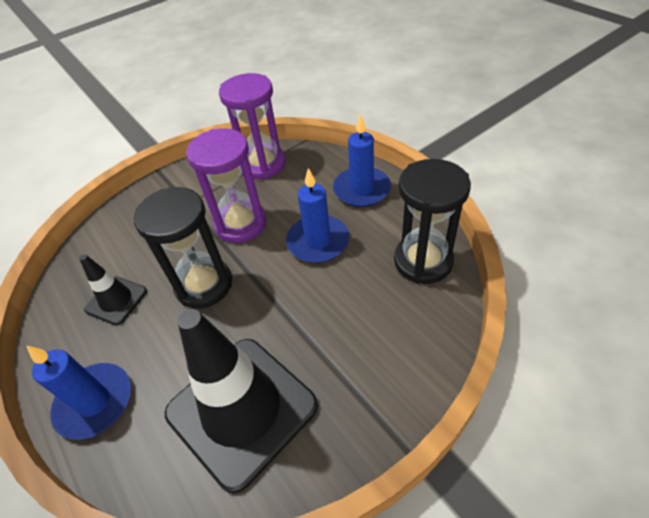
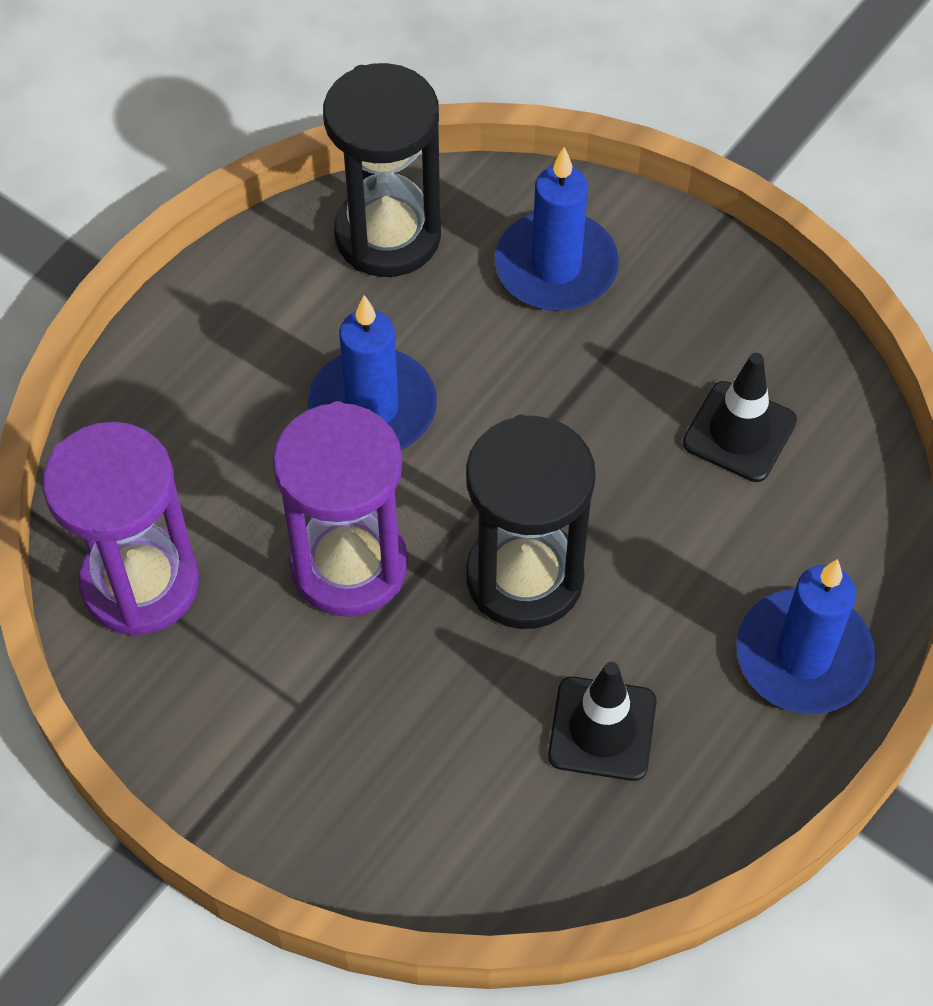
camera: 110 degrees left, 10 degrees up
(241, 409) = (739, 432): black traffic cone -> black traffic cone, size x0.49
(361, 189) = (207, 360): blue candle -> blue candle (556, 267)

